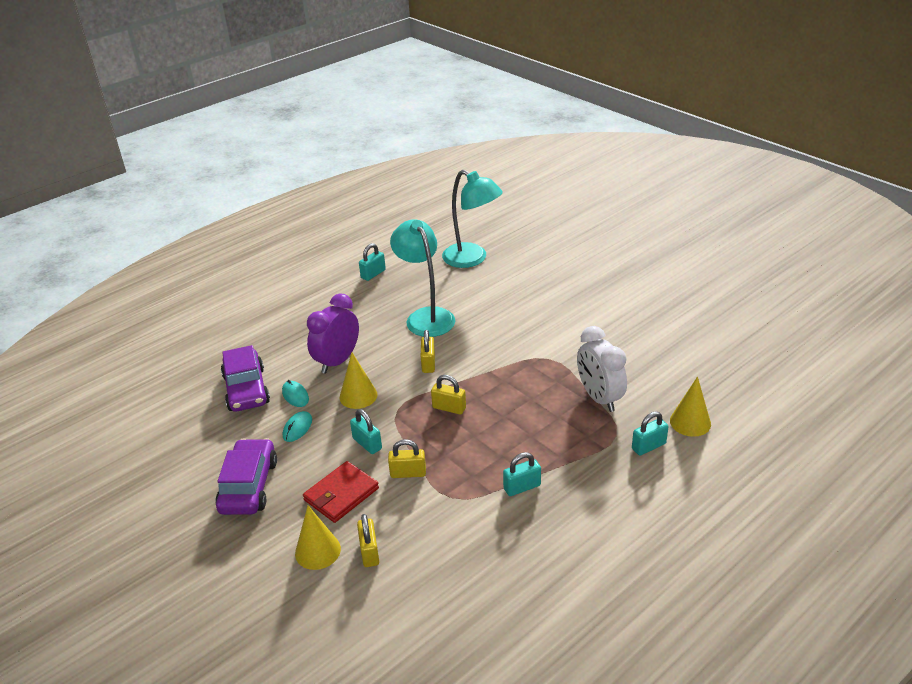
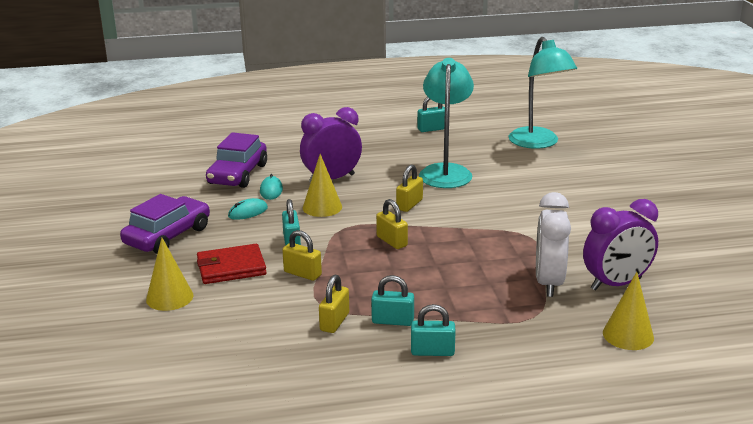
camera: 30 degrees right, 10 degrees down
(369, 552) = (208, 314): yellow padlock -> yellow padlock (334, 322)
(644, 379) = (616, 284): none -> purple clock
(648, 446) = (558, 337): turquoise padlock -> turquoise padlock (432, 351)

